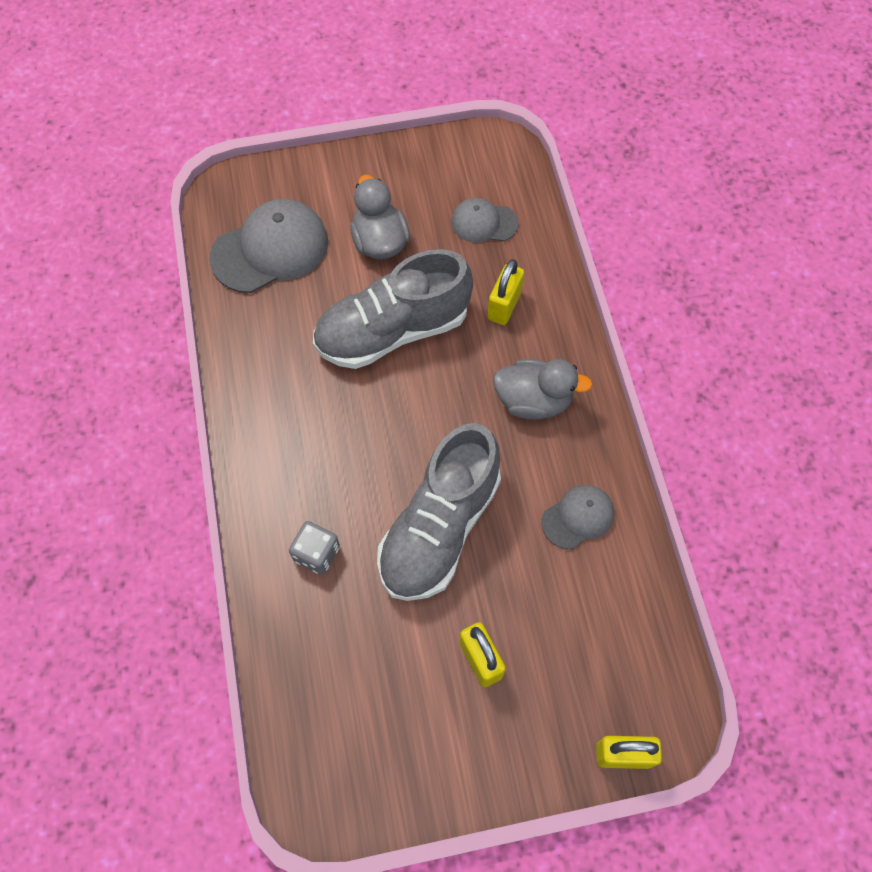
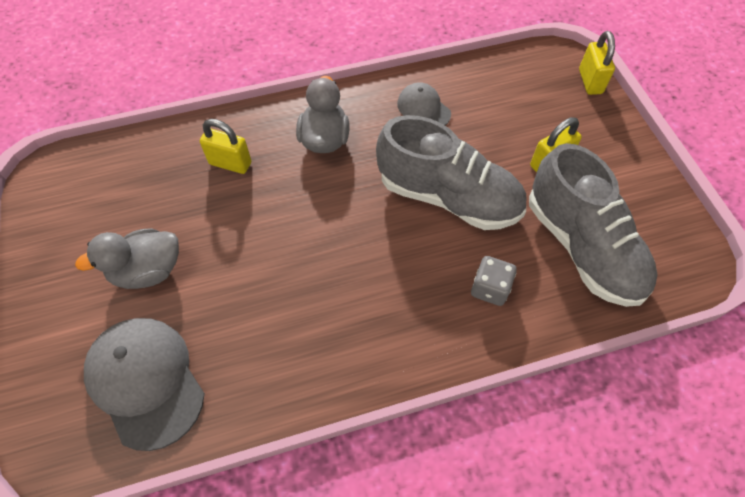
camera: 95 degrees left, 5 degrees down
(392, 331) = (255, 249): grey shoe -> grey shoe (582, 247)
(484, 222) = (136, 183): grey cap -> none

